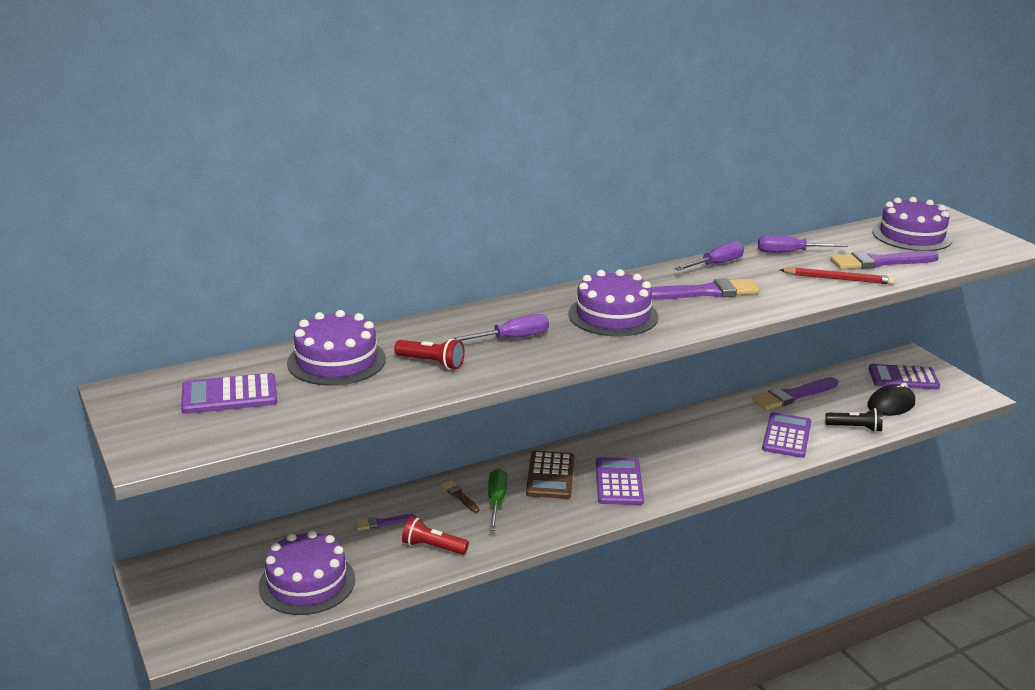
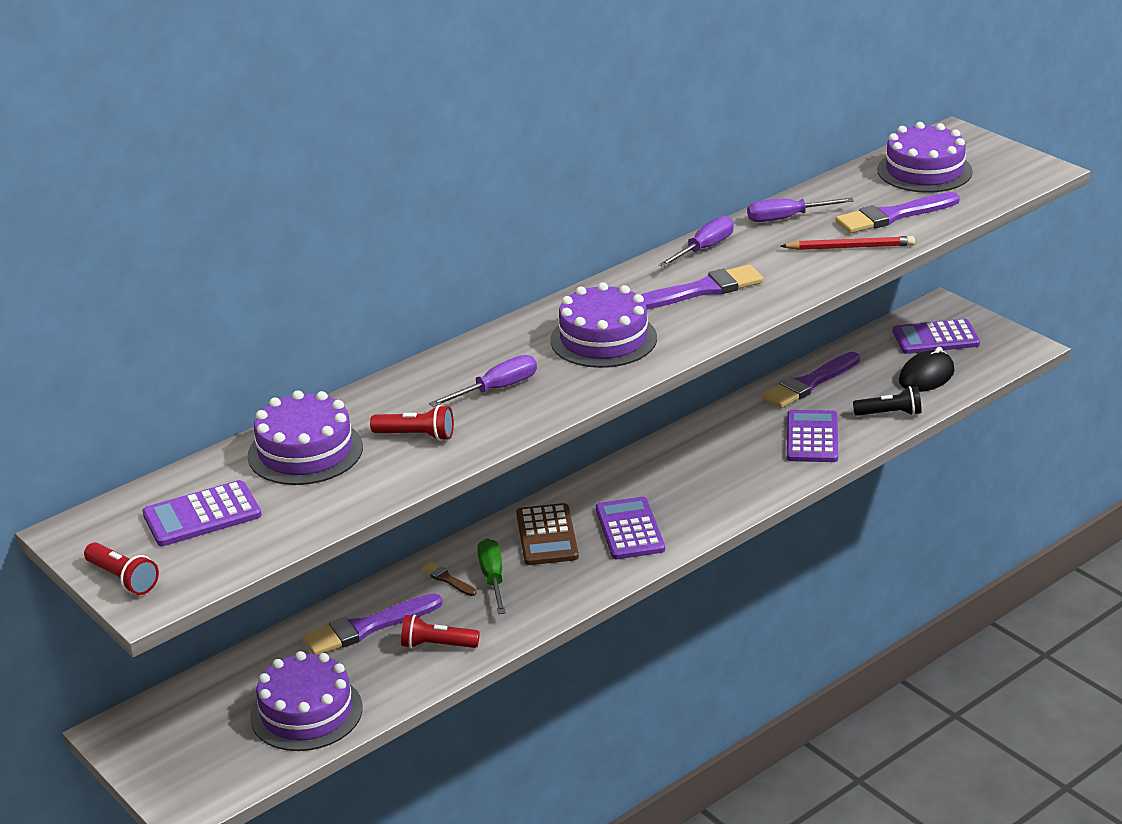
camera: 10 degrees left, 5 degrees up
(138, 434) = (123, 579): none -> red flashlight
(382, 523) = (367, 628): purple brush -> purple brush, size x2.02

